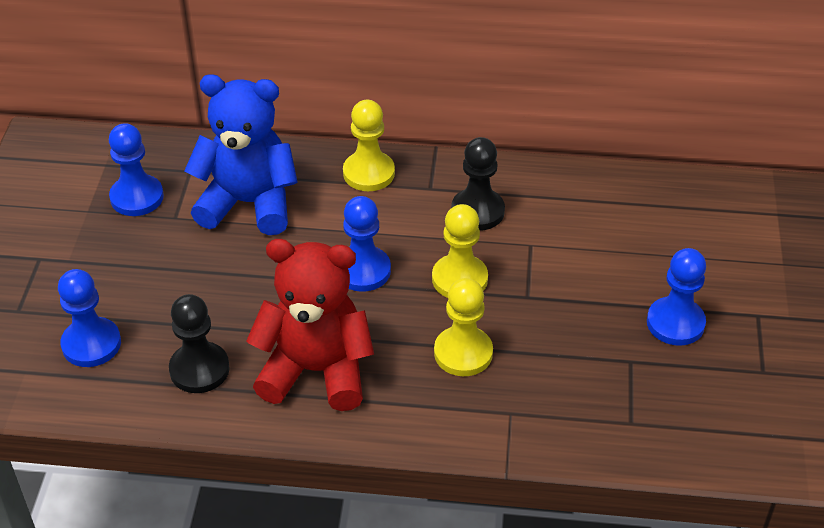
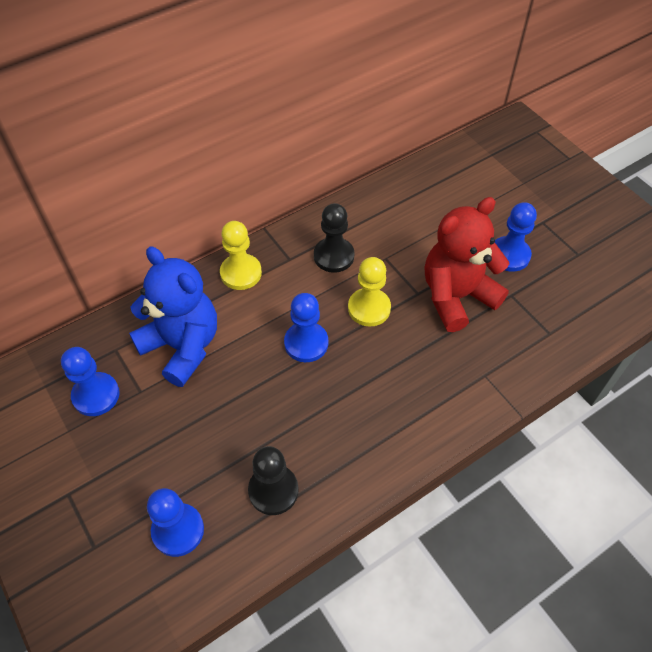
camera: 40 degrees left, 10 degrees up
(248, 203) = (182, 346): blue teddy bear -> blue teddy bear turned 75 degrees clockwise
(316, 371) = (348, 433): red teddy bear -> red teddy bear (456, 296)
(463, 353) = (420, 356): yellow pawn -> none

